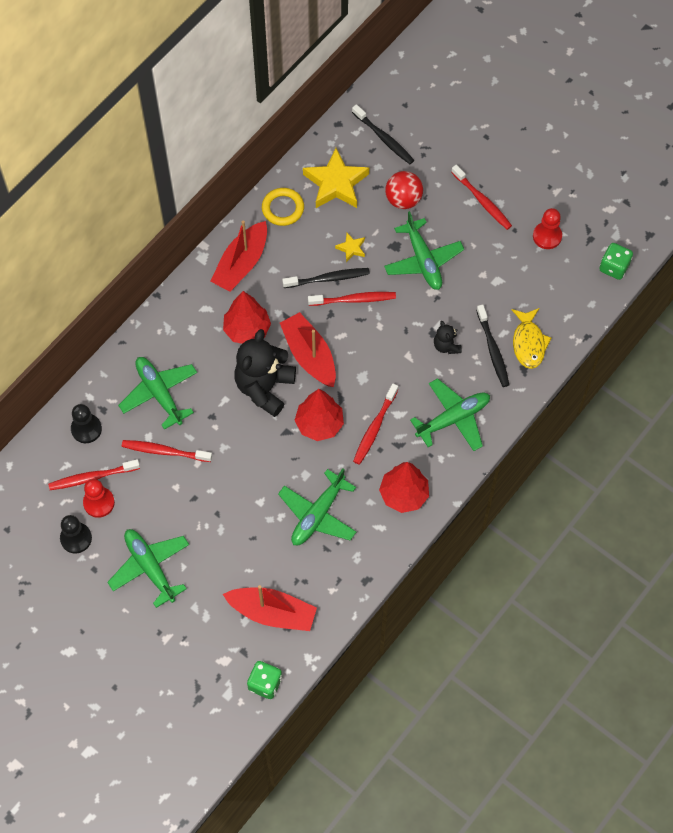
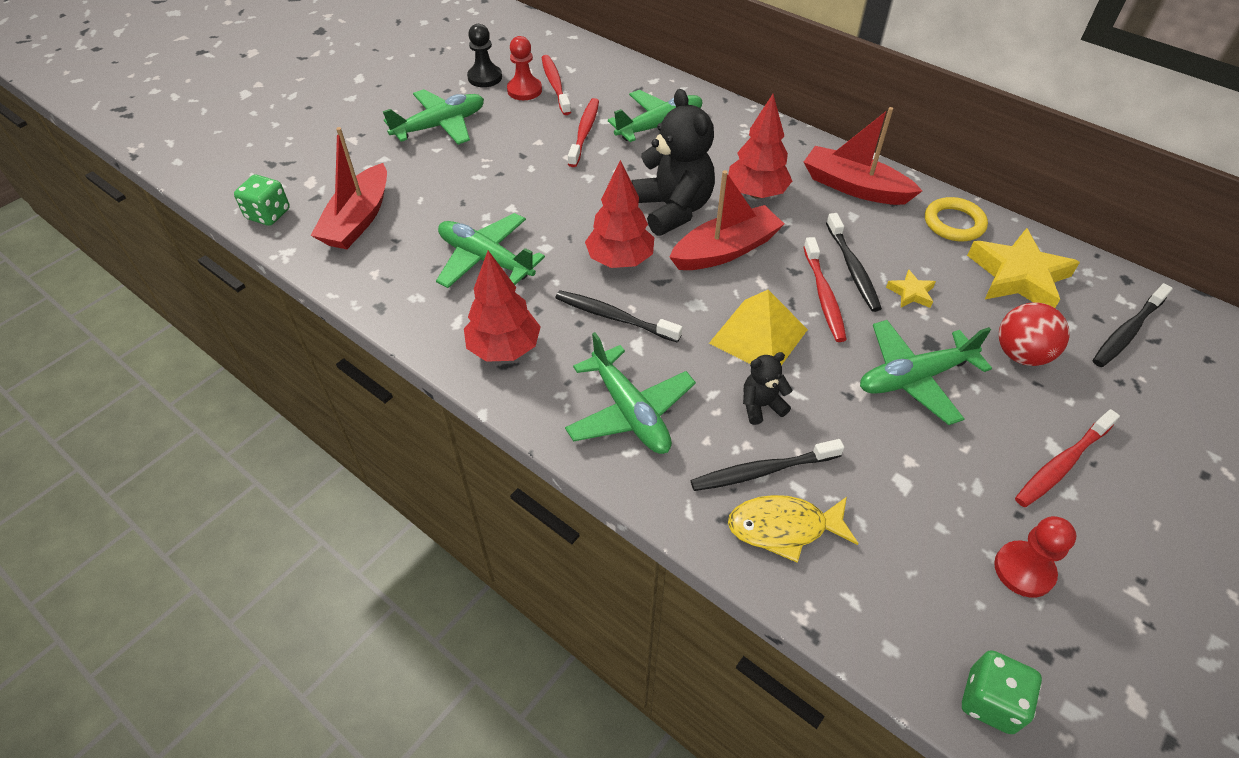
camera: 90 degrees right, 15 degrees down
(86, 429) = (614, 79): black pawn -> none
(264, 387) = (673, 209): black teddy bear -> black teddy bear turned 45 degrees clockwise
(374, 428) = (614, 317): red toothbrush -> black toothbrush
(390, 342) = (758, 336): none -> yellow pyramid

